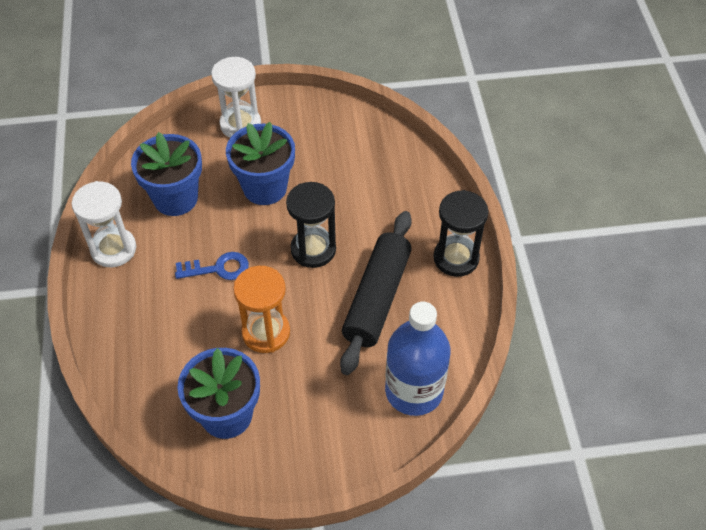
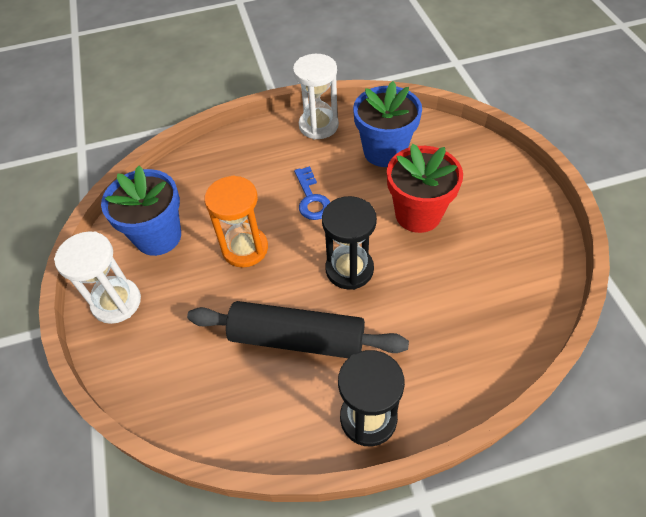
camera: 85 degrees right, 0 degrees up
(240, 124) = (494, 178): white hourglass -> white hourglass (116, 302)
(265, 188) = (418, 214): blue flower pot -> red flower pot
(414, 391) = (184, 392): blue bottle -> none

